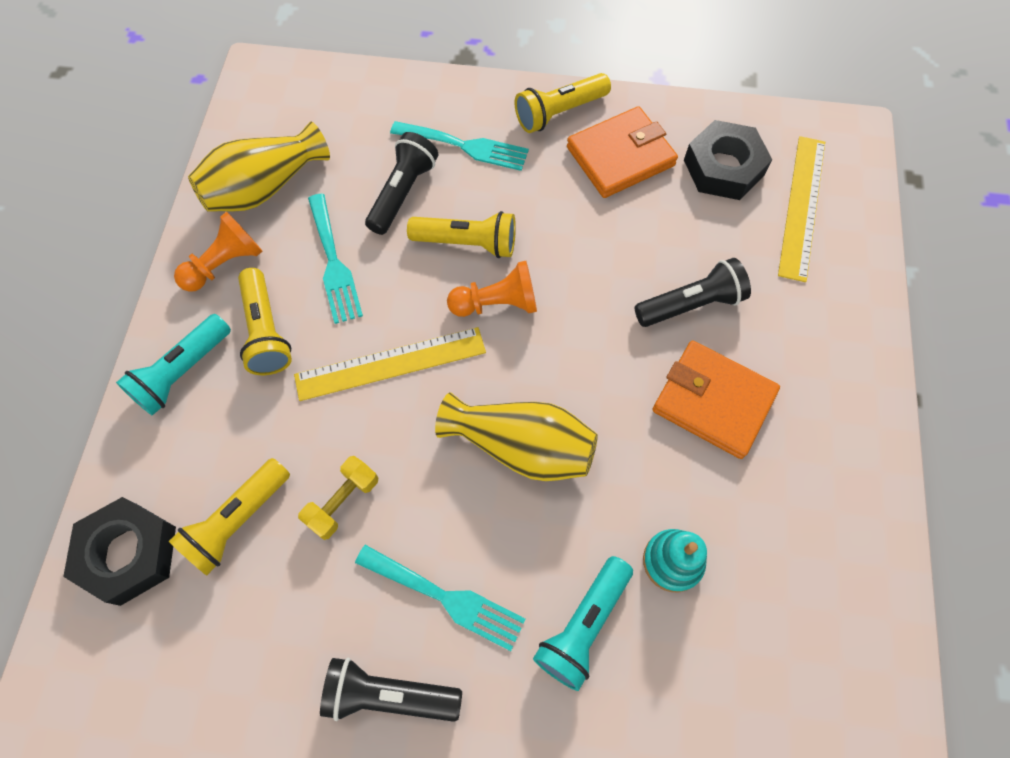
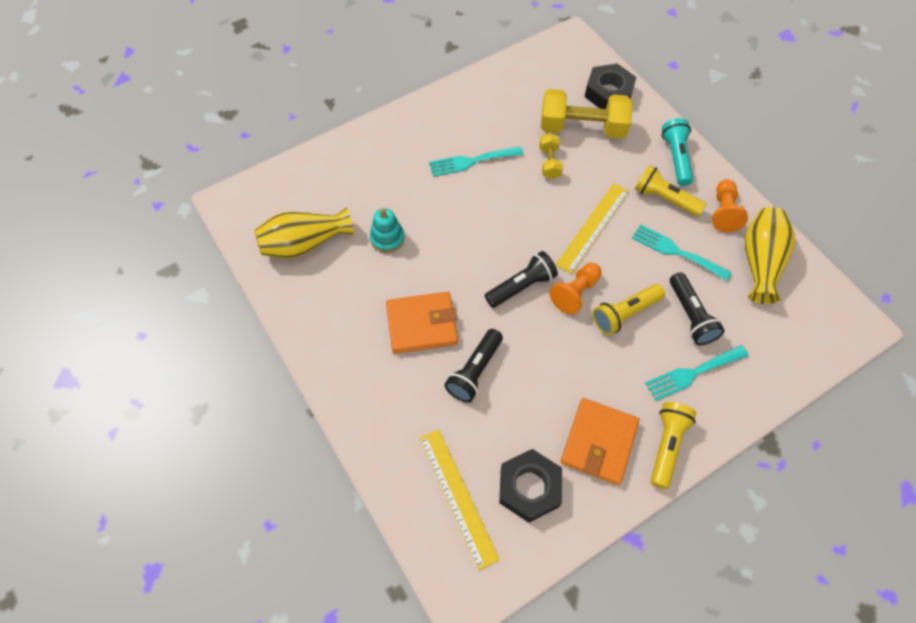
camera: 140 degrees right, 5 degrees down
(237, 521) = (582, 128): yellow flashlight -> yellow dumbbell
(388, 694) = (462, 120): black flashlight -> black flashlight (521, 286)
(521, 446) = (496, 236): yellow vase -> yellow vase (304, 243)
(583, 626) = (407, 190): turquoise flashlight -> none

